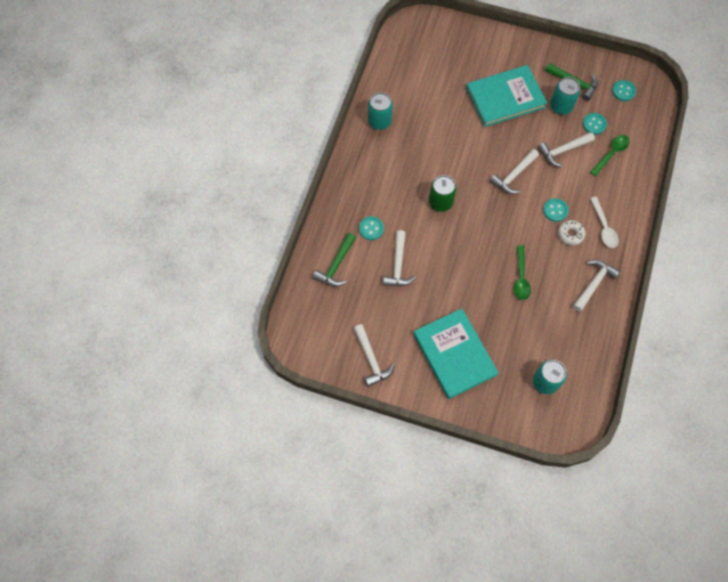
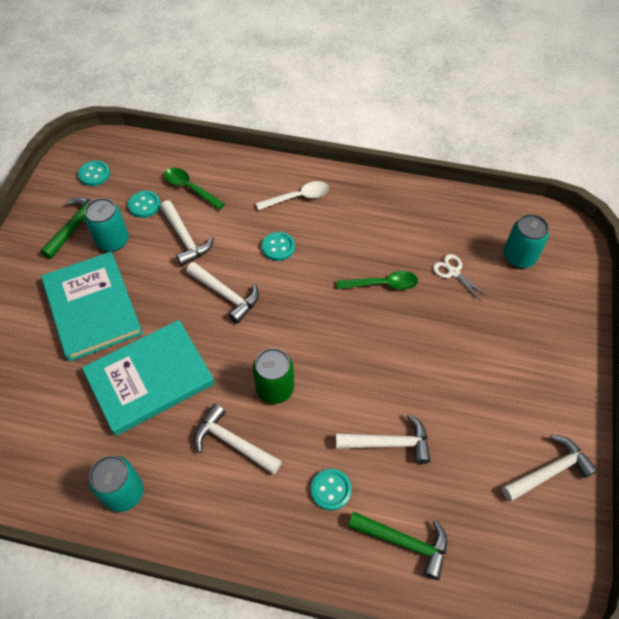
camera: 95 degrees left, 10 degrees down
(454, 354) = (511, 359): turquoise book -> turquoise book (150, 379)
(531, 329) = (453, 272): none -> white scissors
(570, 234) = (312, 231): white donut -> none
(593, 284) = (378, 208): white hammer -> white hammer (233, 442)

